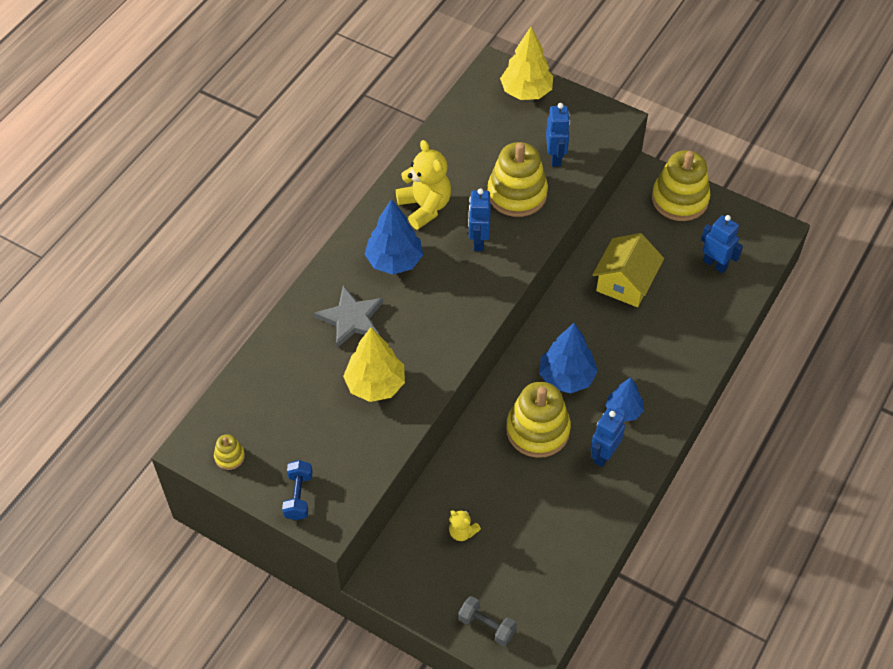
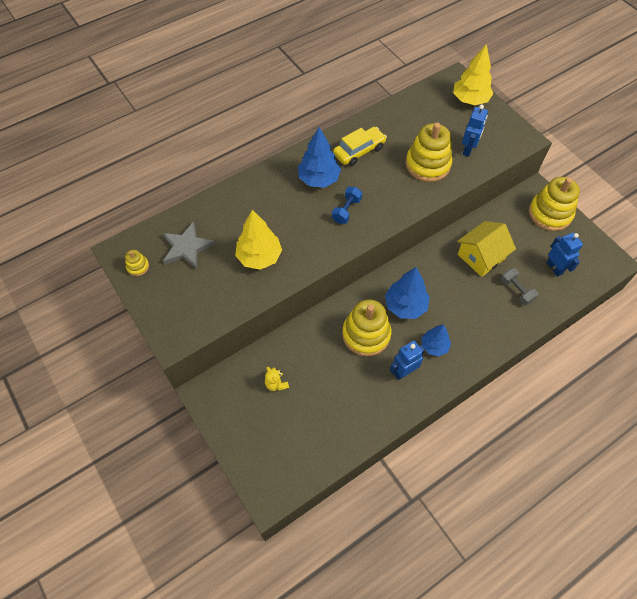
camera: 25 degrees right, 5 degrees up
(298, 496) = (165, 312): blue dumbbell -> blue dumbbell (346, 210)
(351, 319) = (268, 206): grey star -> grey star (186, 247)
(425, 207) = (359, 151): yellow teddy bear -> yellow car
(478, 241) = (383, 187): blue robot -> none
(487, 626) = (256, 459): grey dumbbell -> grey dumbbell (516, 291)

